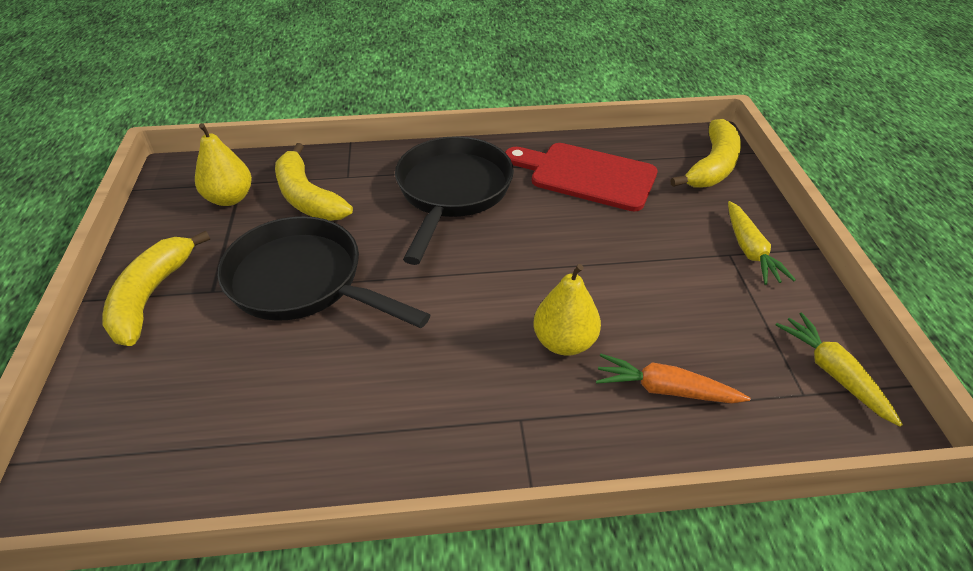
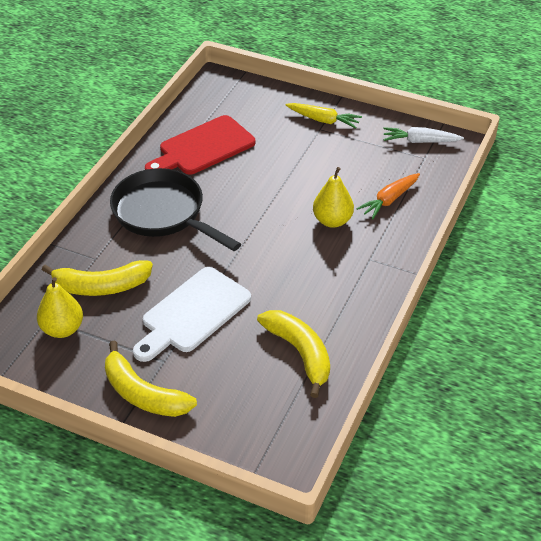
camera: 60 degrees left, 0 degrees up
(303, 281) = (192, 313): black pan -> white cutting board
(712, 166) = (243, 94): yellow banana -> yellow banana (300, 353)
(833, 373) = (420, 141): yellow carrot -> white carrot

